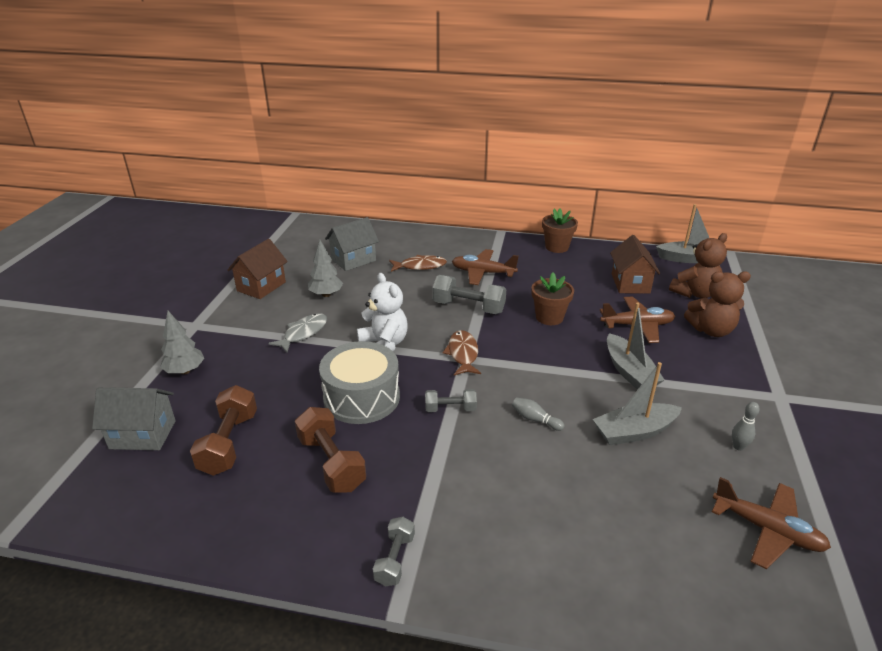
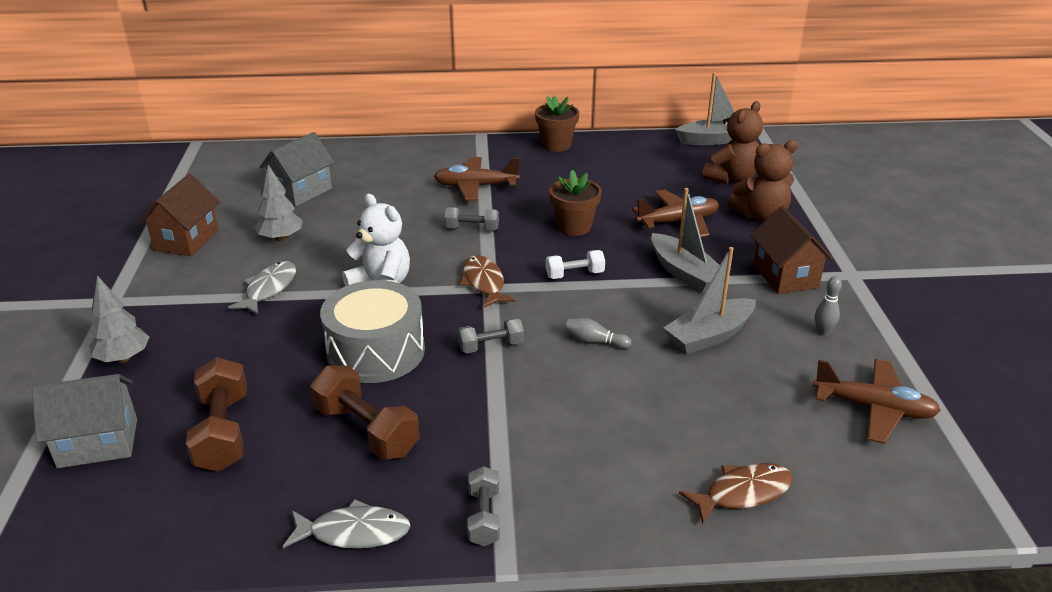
camera: 15 degrees left, 0 degrees up
(291, 549) = (354, 532): none -> grey fish
(420, 266) = (393, 188): brown fish -> brown fish (743, 493)
(468, 307) = (472, 229): grey dumbbell -> grey dumbbell, size x0.59
(537, 358) = (575, 275): none -> white dumbbell
(630, 283) = (656, 176): brown house -> brown house (785, 276)

